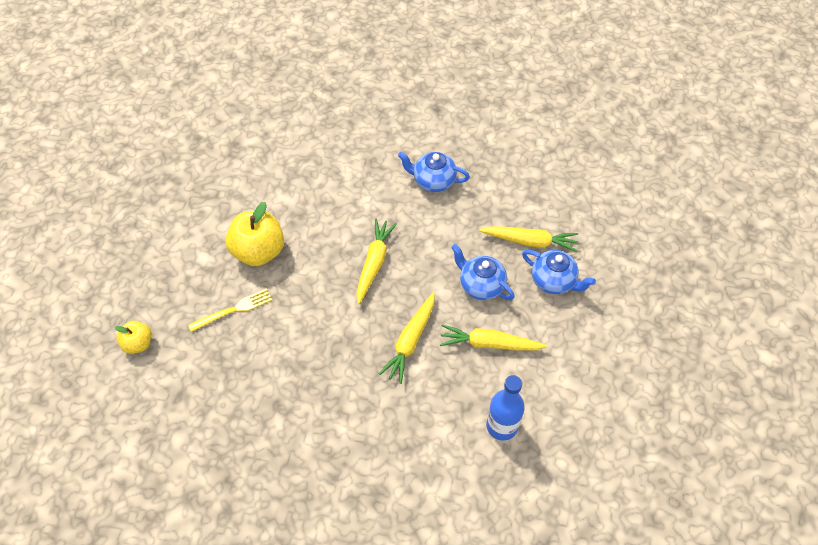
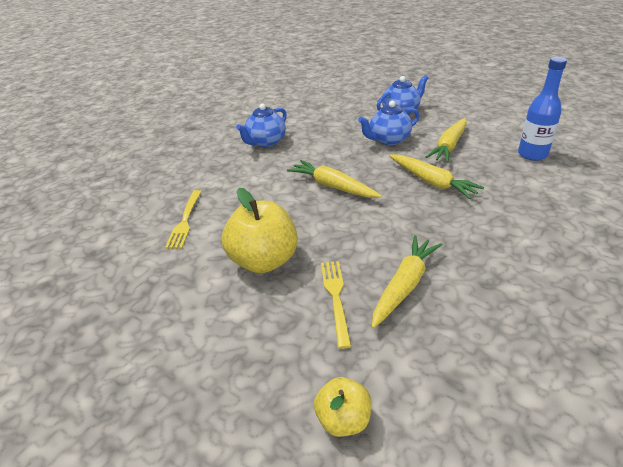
camera: 65 degrees left, 20 degrees down
(289, 179) = (185, 221): none -> yellow fork
(530, 241) = (359, 114): yellow carrot -> yellow carrot (404, 285)

